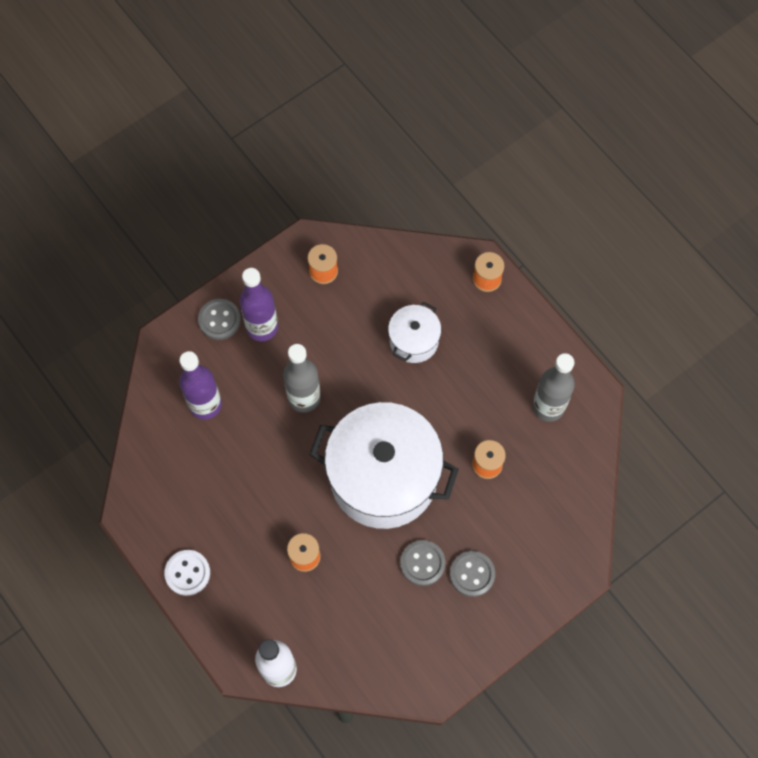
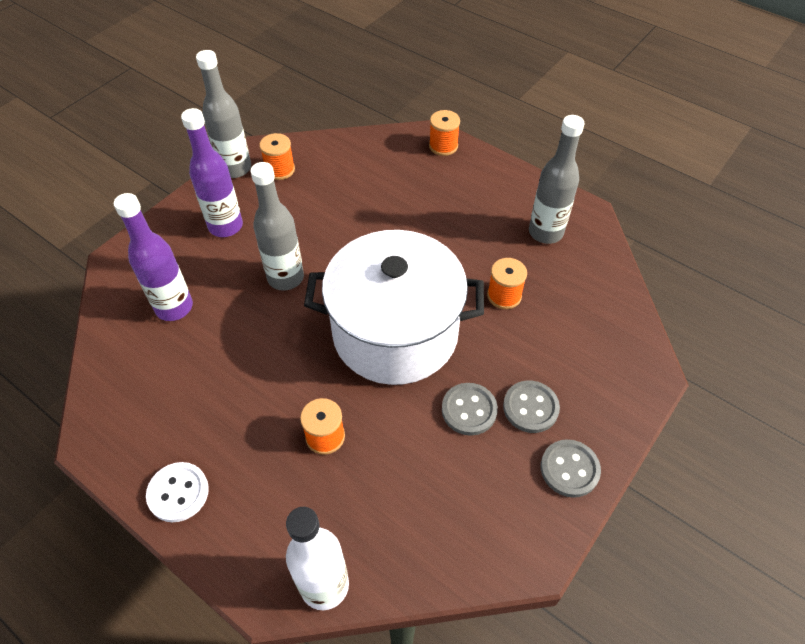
camera: 15 degrees left, 15 degrees down
(219, 320) = (178, 229): grey button -> grey button (569, 469)
(282, 259) = (235, 168): none -> grey bottle
(414, 340) = (388, 206): white pot -> none

